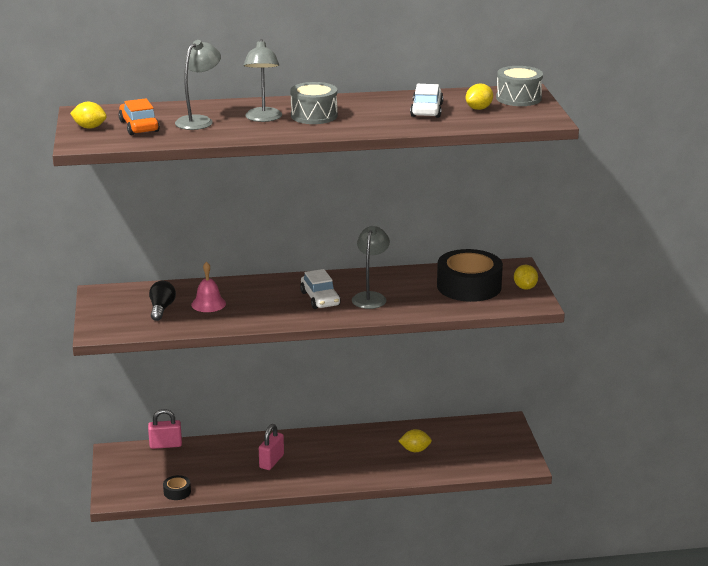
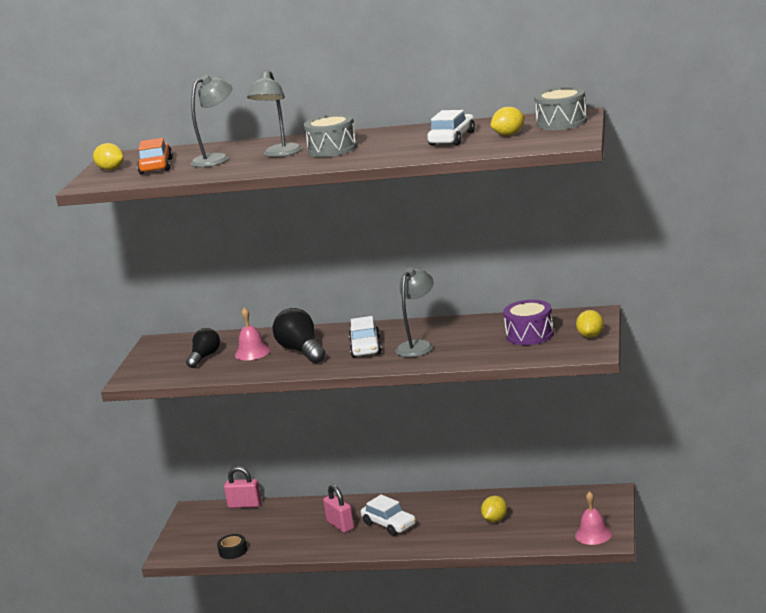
camera: 20 degrees right, 5 degrees down
(258, 302) = (301, 351): none -> black light bulb
(271, 461) = (340, 525): pink padlock -> pink padlock turned 75 degrees counterclockwise
(318, 459) = (389, 524): none -> white car
(415, 450) = (495, 519): yellow lemon -> yellow lemon turned 75 degrees counterclockwise
(469, 286) = (530, 335): black tape -> purple drum
(509, 460) = (593, 534): none -> pink bell

